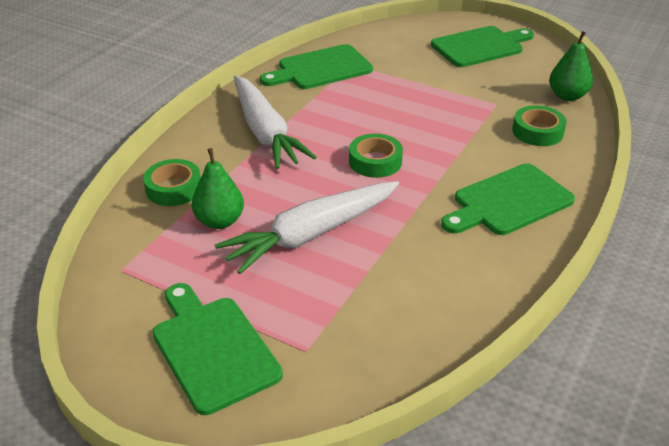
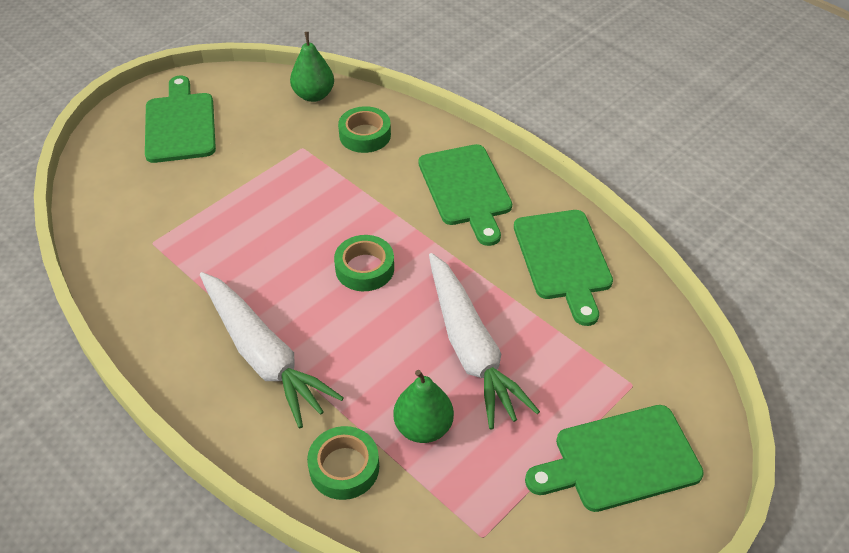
camera: 75 degrees left, 10 degrees up
(265, 132) = (263, 355): white carrot -> white carrot turned 60 degrees clockwise
(320, 69) = (144, 273): green cutting board -> green cutting board (563, 259)

